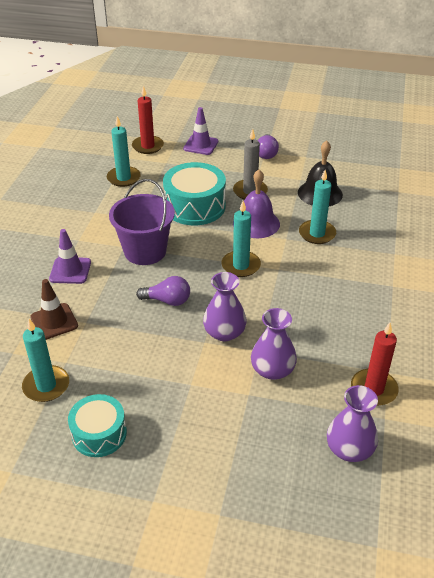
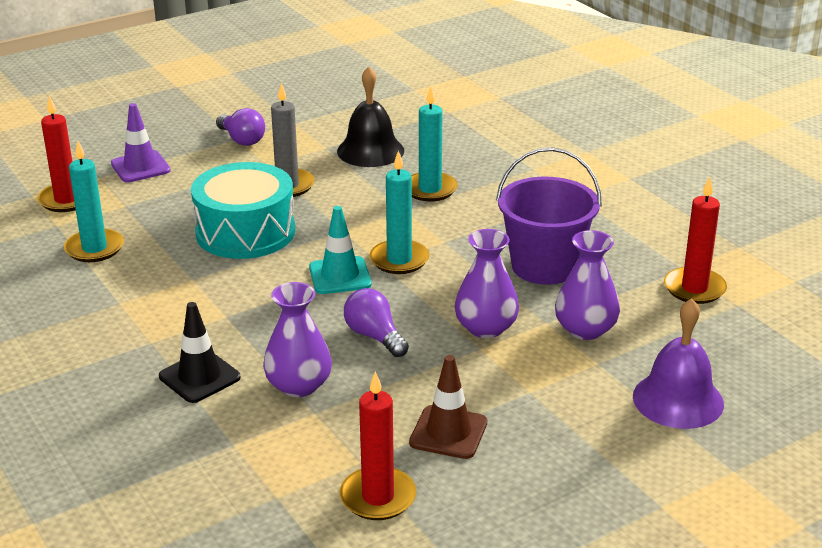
camera: 45 degrees left, 10 degrees down
(46, 386) = (378, 497): turquoise candle -> red candle
(54, 321) = (273, 436): brown traffic cone -> brown traffic cone (448, 432)
(70, 270) = (199, 377): purple traffic cone -> black traffic cone
(99, 434) = (514, 494): turquoise drum -> none
(145, 251) = (262, 306): purple bucket -> purple bucket (544, 266)
(167, 300) = (374, 336): purple light bulb -> purple light bulb turned 90 degrees counterclockwise
(201, 257) = (340, 276): none -> turquoise traffic cone
(256, 223) = (348, 212): purple bell -> purple bell (678, 400)
(349, 449) = (749, 346): purple vase -> purple vase (299, 385)

